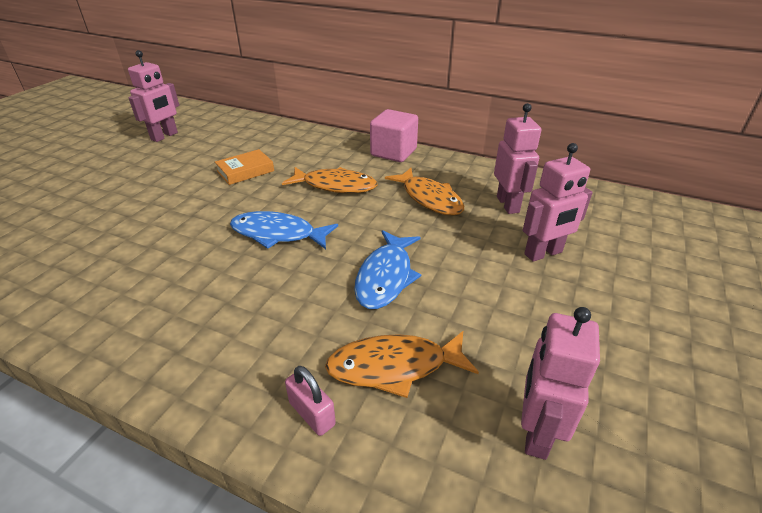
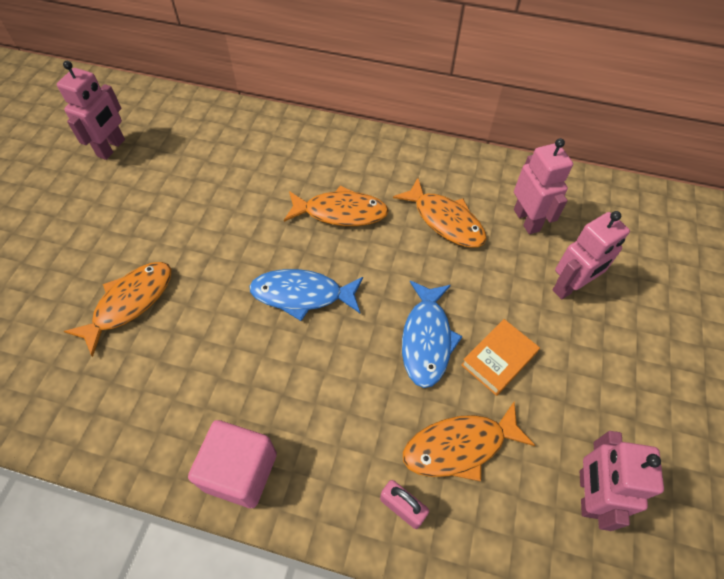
camera: 10 degrees left, 20 degrees up
(123, 225) = (130, 303): none -> orange fish
(245, 171) = (232, 199): orange book -> orange book (498, 359)
(393, 152) = (390, 148): pink cube -> pink cube (240, 471)

